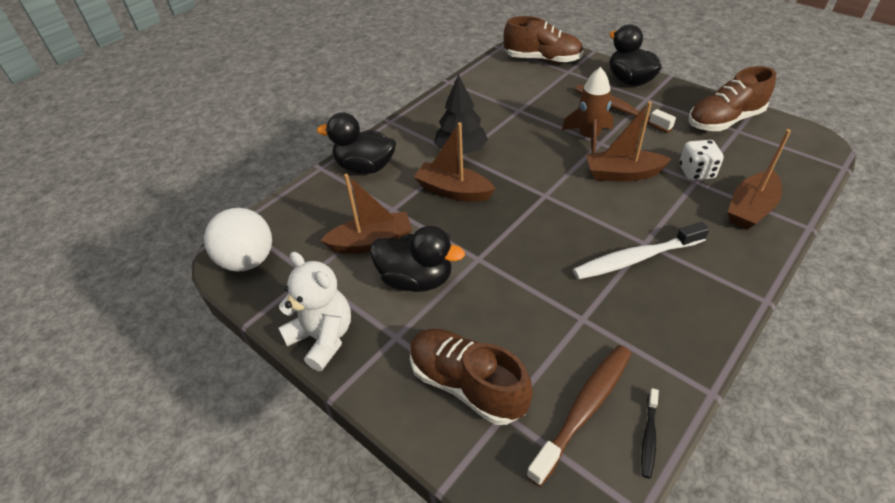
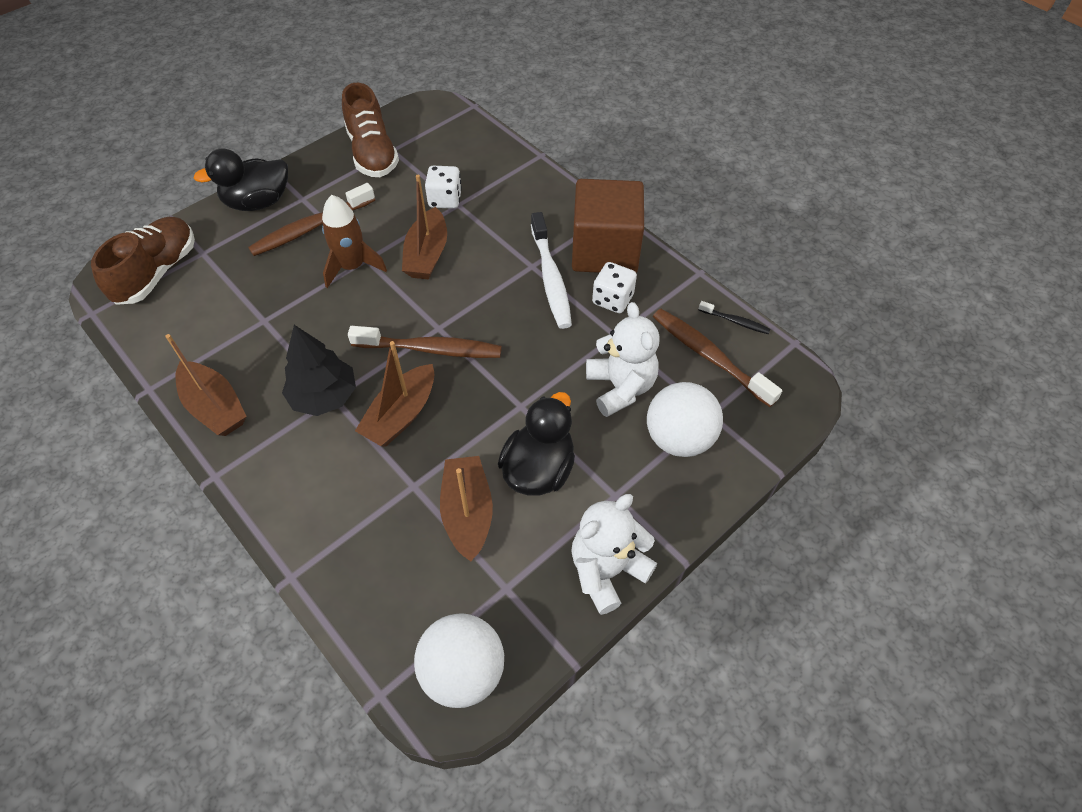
camera: 85 degrees left, 10 degrees up
(365, 167) = (314, 515): black duck -> none
(467, 384) = (678, 438): brown shoe -> white ball
(517, 329) = (620, 387): none -> white teddy bear
(521, 195) = (431, 349): none -> brown toothbrush
(630, 311) = (612, 299): none -> white dice
(697, 297) = (605, 250): none -> brown cube
(750, 209) = (508, 181): brown boat -> brown boat (215, 407)

